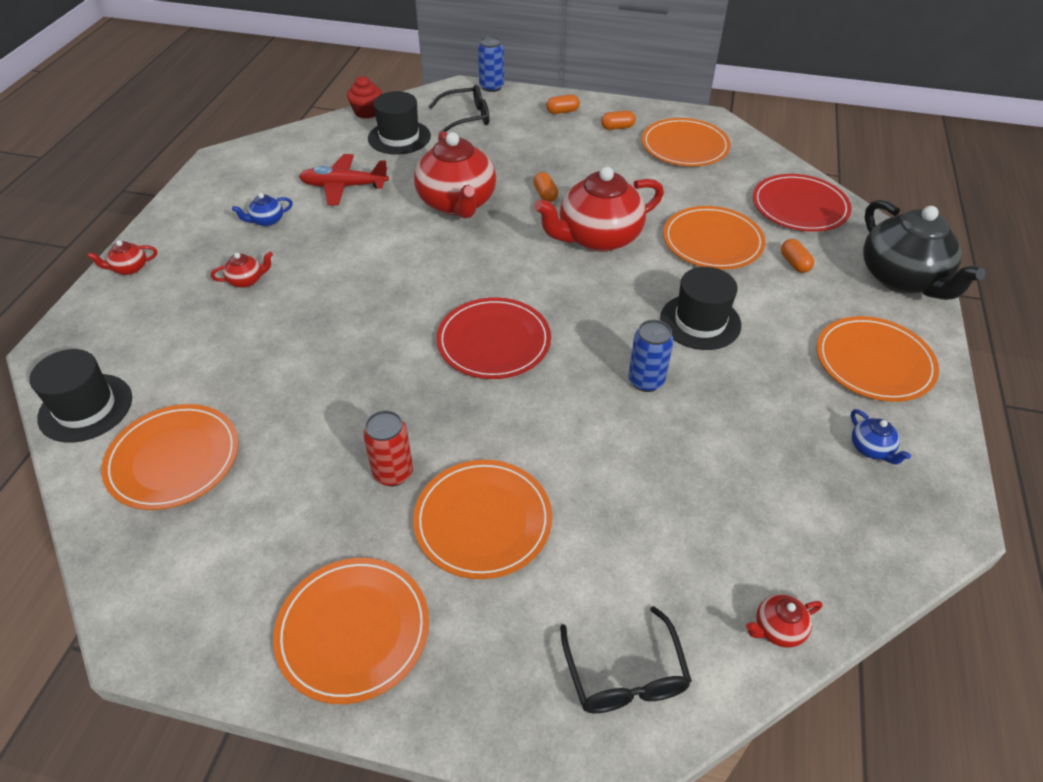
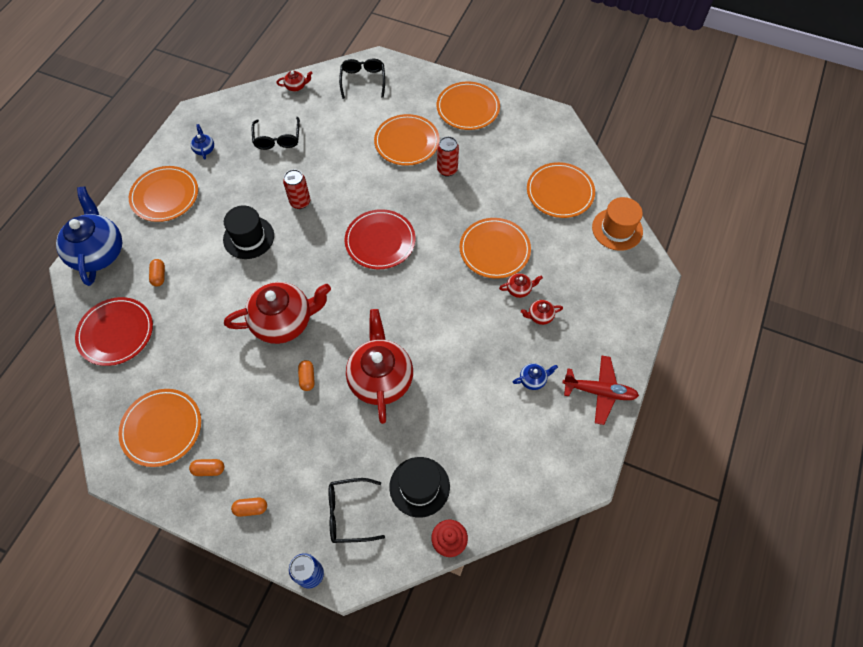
camera: 170 degrees left, 15 degrees up
(85, 408) = (617, 229): black hat -> orange hat
(129, 268) = (626, 341): red teapot -> red teapot (519, 289)
(344, 186) = (472, 415): red plane -> red plane (599, 391)
(646, 381) = (300, 202): blue can -> red can
(712, 241) = (203, 305): orange plate -> orange plate (494, 250)
(747, 489) = (277, 139): none -> black glasses
(902, 278) = (98, 252): black teapot -> blue teapot

